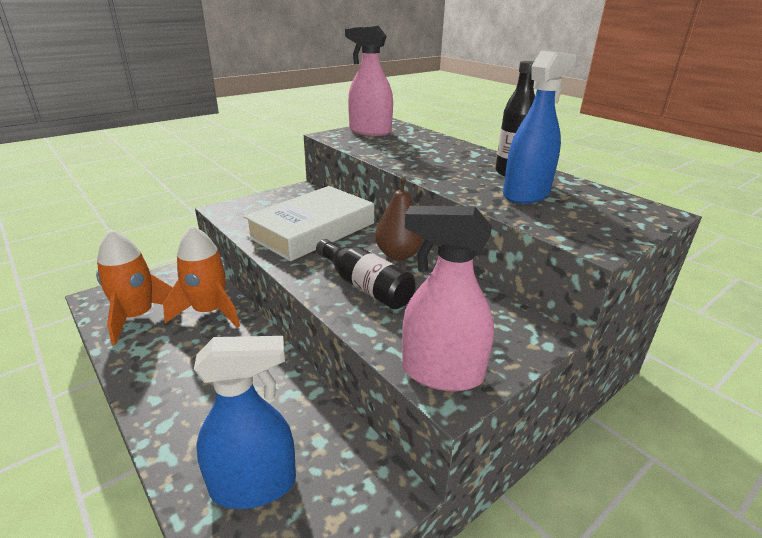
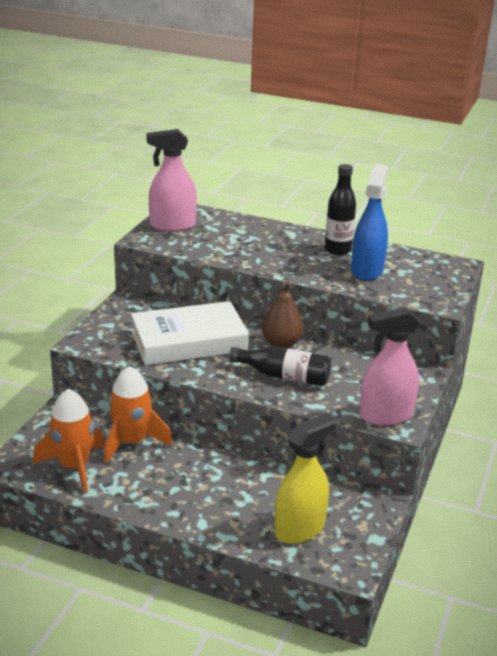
camera: 30 degrees left, 0 degrees up
(254, 485) = (300, 528): blue spray bottle -> yellow spray bottle
(312, 230) = (189, 341): white book -> white book turned 60 degrees clockwise

